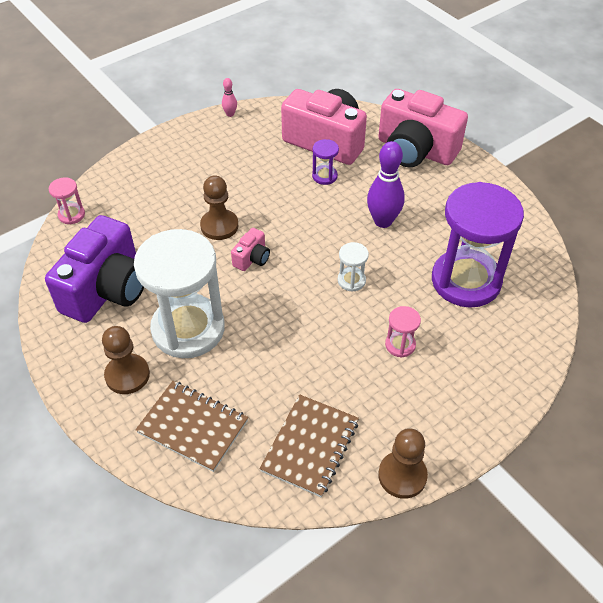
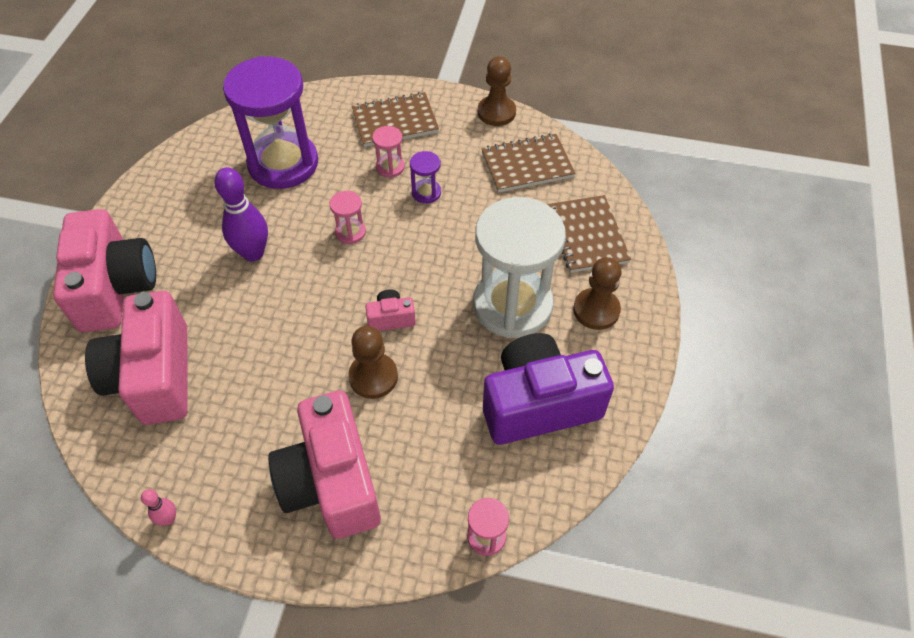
camera: 130 degrees left, 5 degrees up
(177, 175) = (331, 482): none -> pink camera
(324, 176) = (220, 339): purple hourglass -> purple hourglass (426, 192)
(351, 280) = (350, 232): white hourglass -> pink hourglass
(457, 384) = (395, 122): none -> brown notebook

